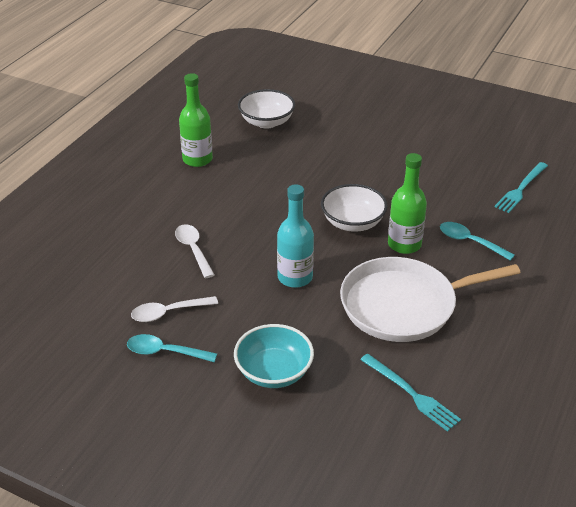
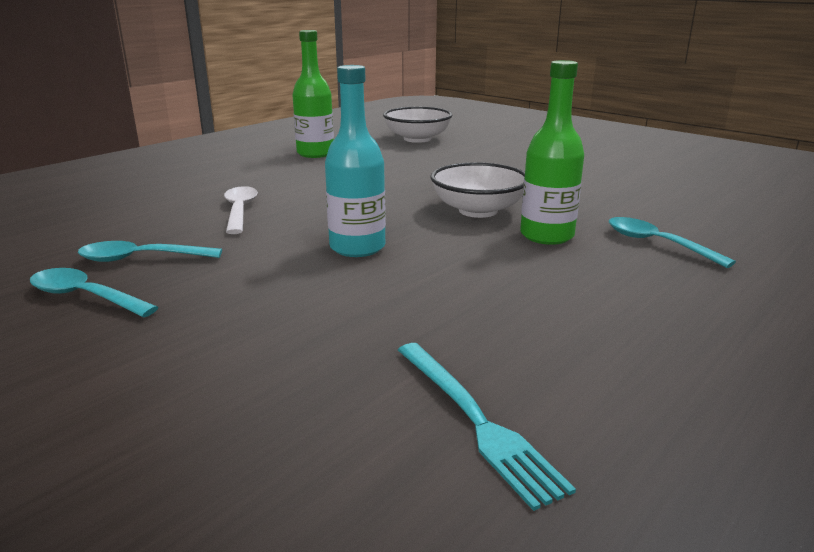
camera: 15 degrees right, 15 degrees down
(168, 313) = (140, 259): white spoon -> turquoise spoon
(274, 372) = (230, 345): turquoise bowl -> none
(404, 305) = (517, 295): white pan -> none
(521, 189) = (749, 206): turquoise fork -> none

